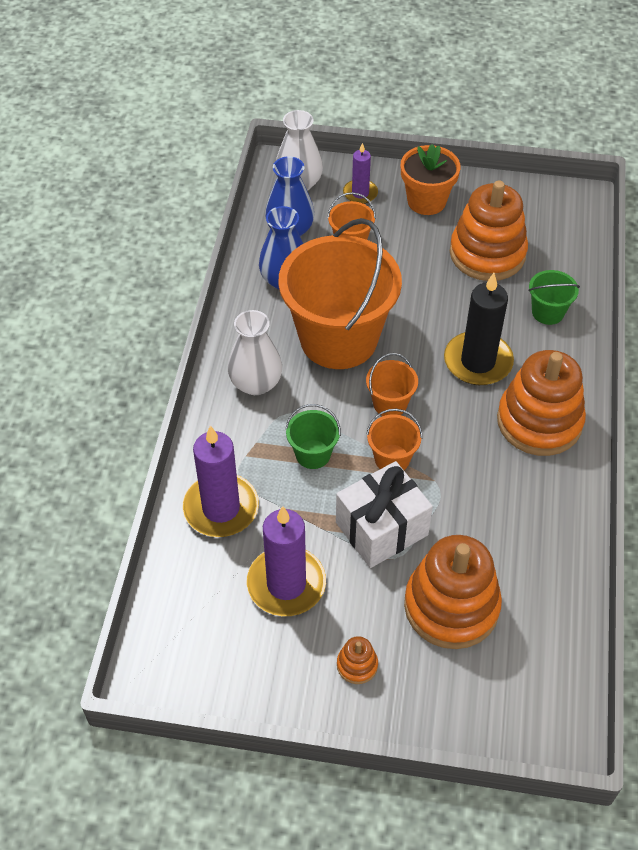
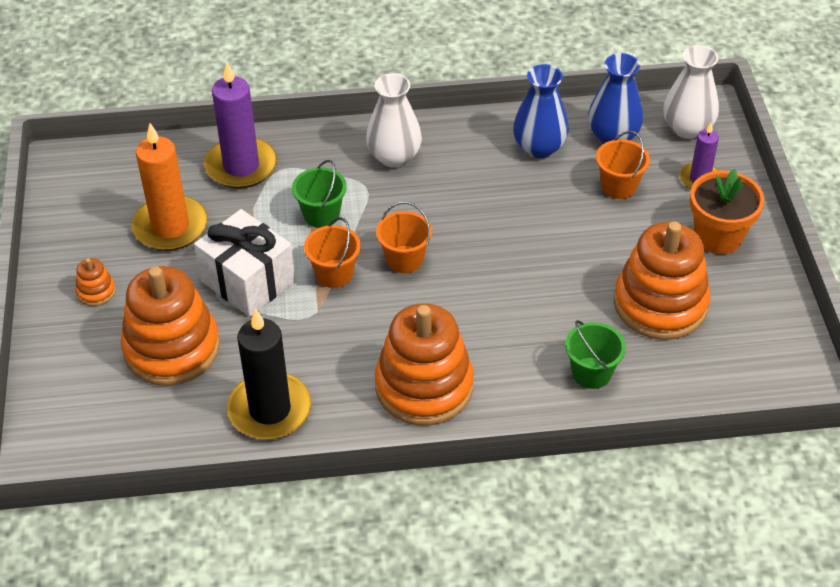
camera: 75 degrees right, 5 degrees down
(286, 584) = (170, 227): purple candle -> orange candle
(338, 339) = (476, 204): orange bucket -> none
(478, 361) = (490, 321): black candle -> black candle (270, 409)

